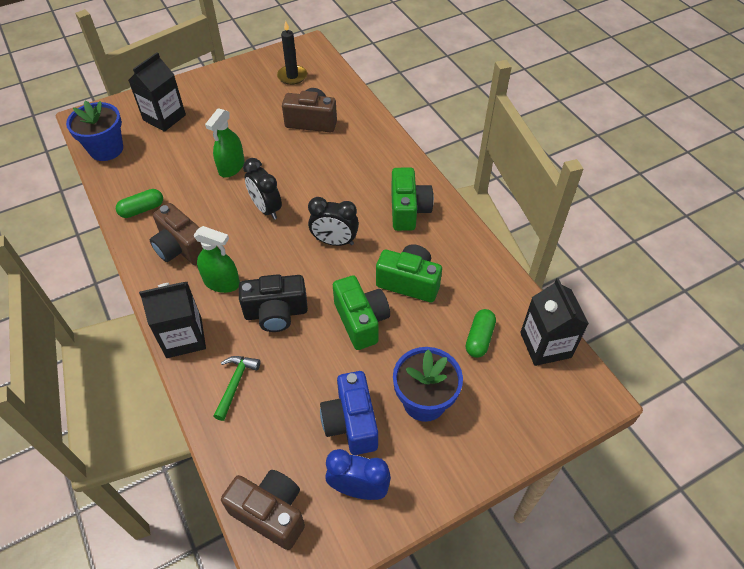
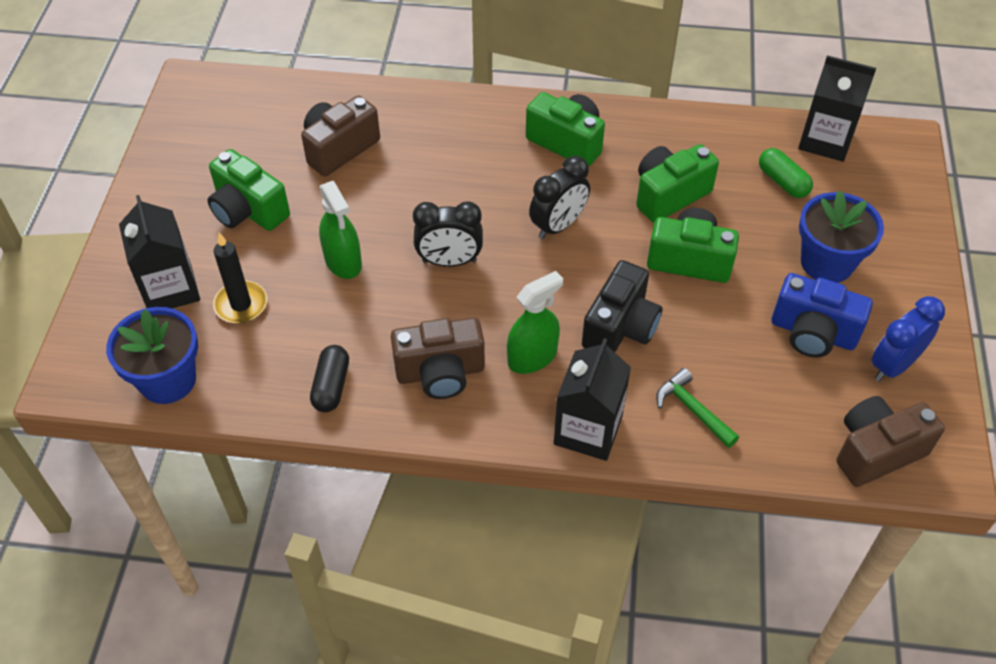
camera: 55 degrees left, 0 degrees up
(142, 209) = (331, 386): green capsule -> black capsule
(238, 114) = (248, 210): none -> green camera
(292, 76) = (233, 125): black candle -> black candle (241, 304)

